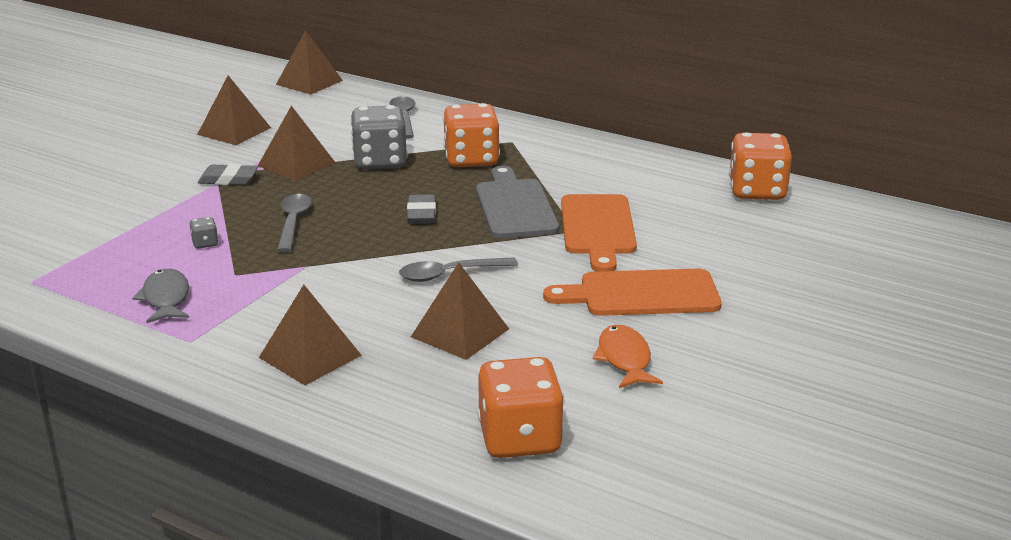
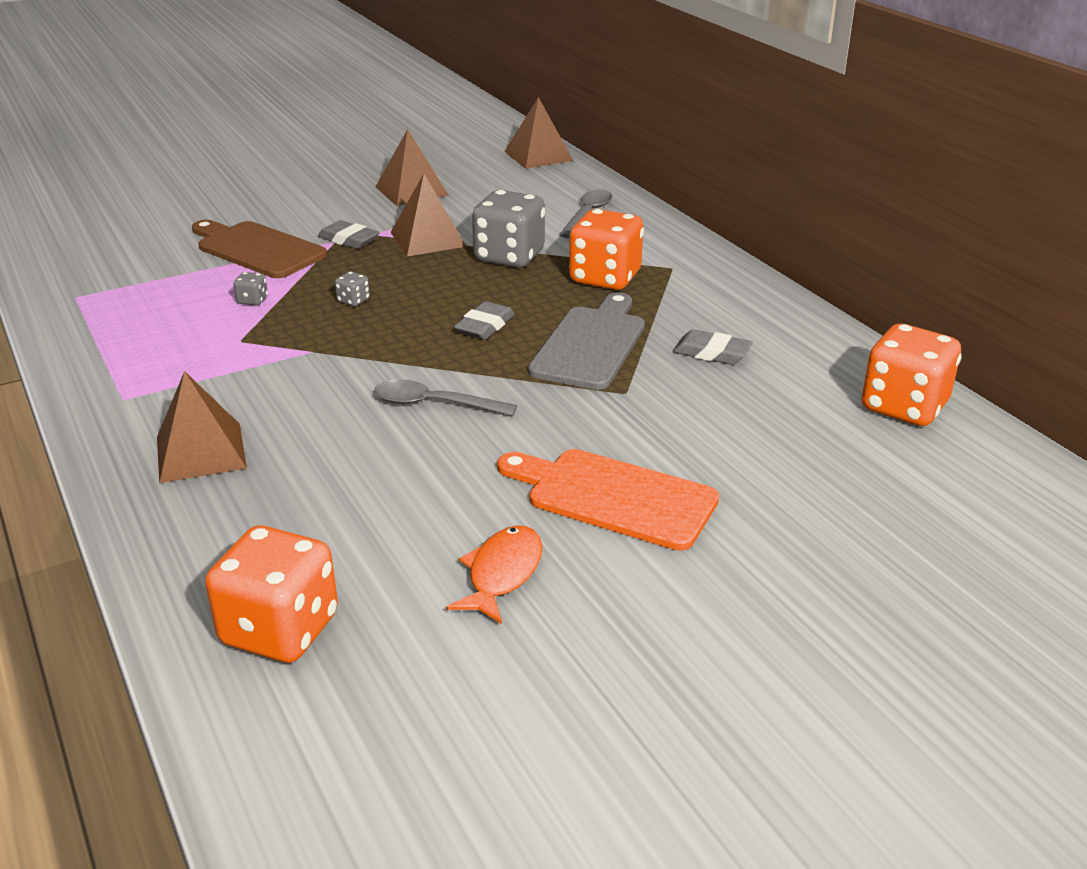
camera: 30 degrees right, 5 degrees up
(155, 205) = (257, 249): none -> brown cutting board
(166, 299) = (155, 348): grey fish -> none
(293, 222) = (353, 301): grey spoon -> grey dice
(460, 333) = (367, 476): brown pyramid -> none
(598, 228) = (654, 398): orange cutting board -> none
(603, 190) = (712, 353): none -> grey eraser

